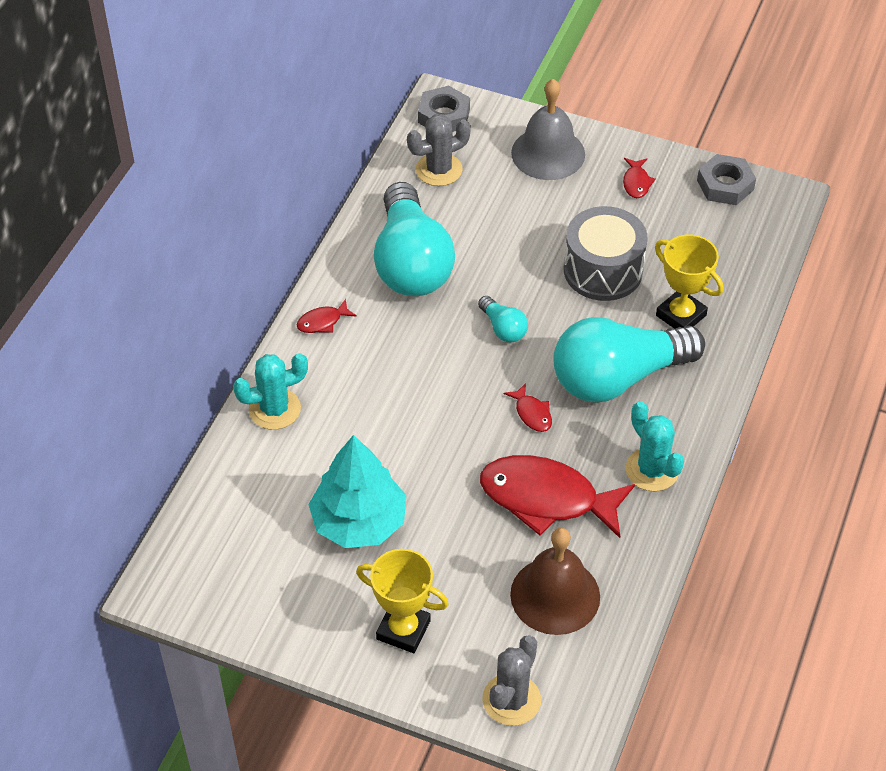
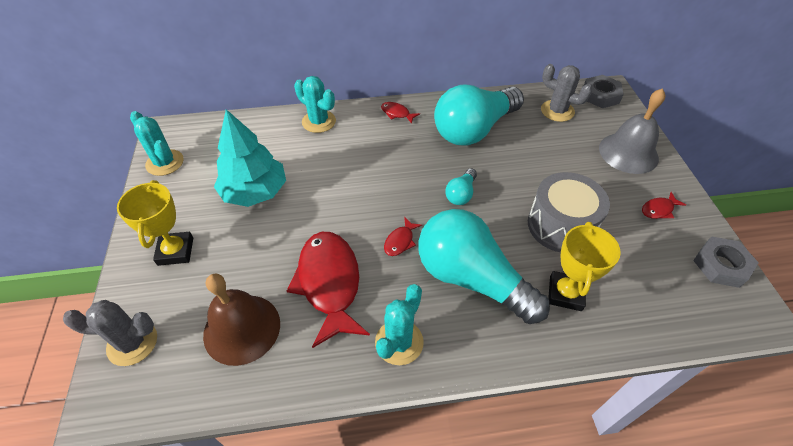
camera: 60 degrees right, 0 degrees up
(229, 605) = (165, 163): none -> turquoise cactus

